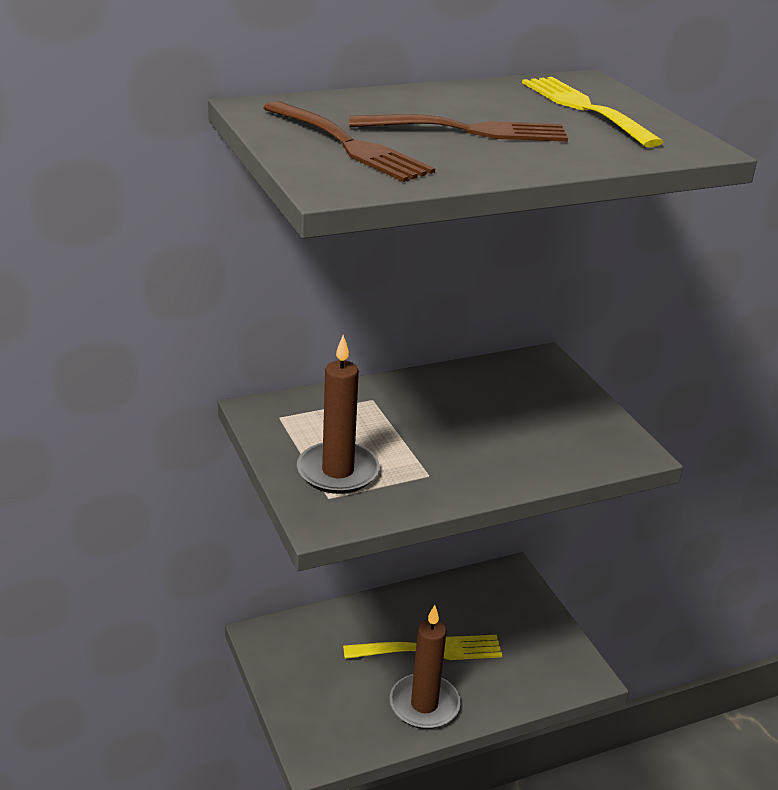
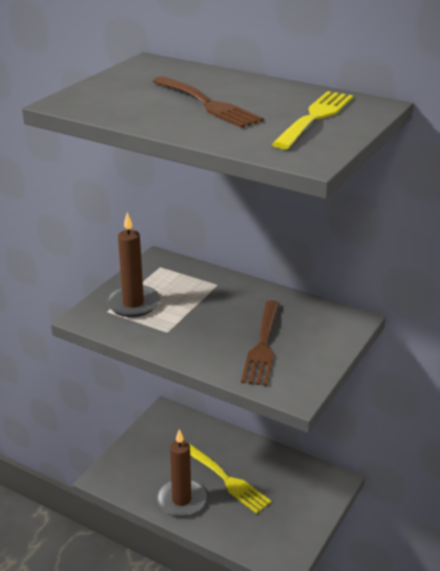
camera: 55 degrees right, 0 degrees up
(348, 144) = (129, 89): brown fork -> brown fork (263, 345)

